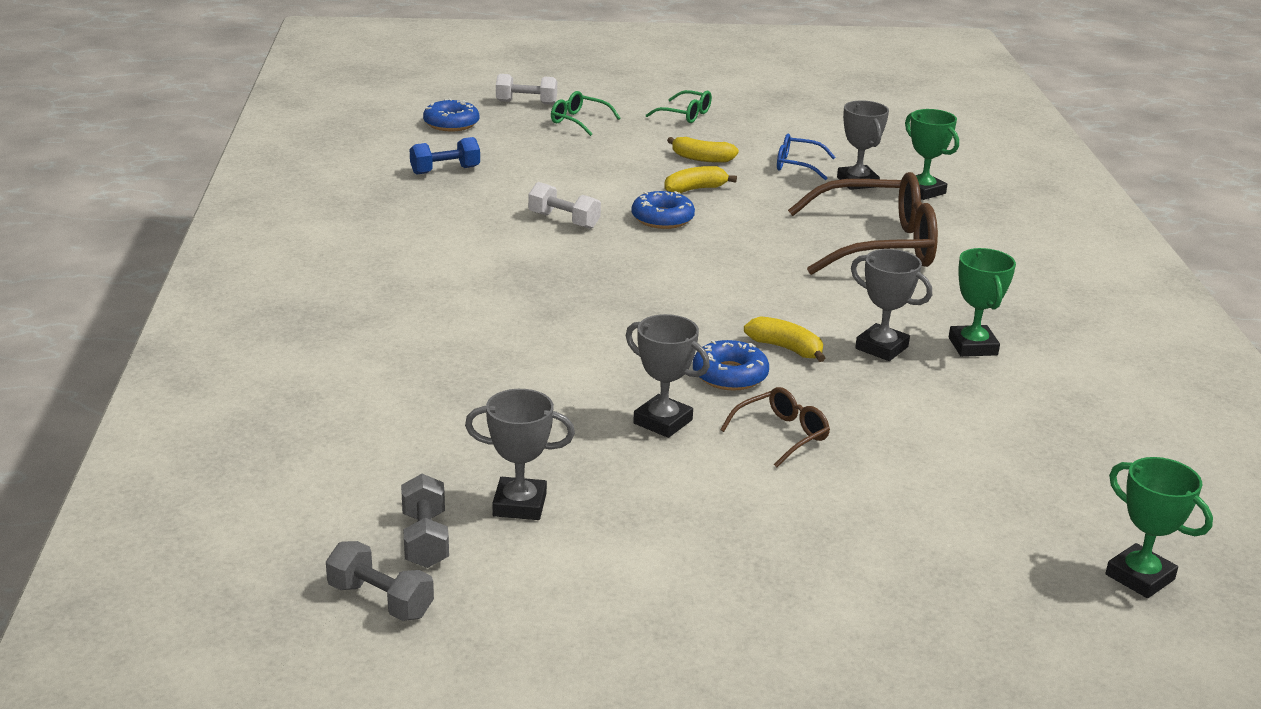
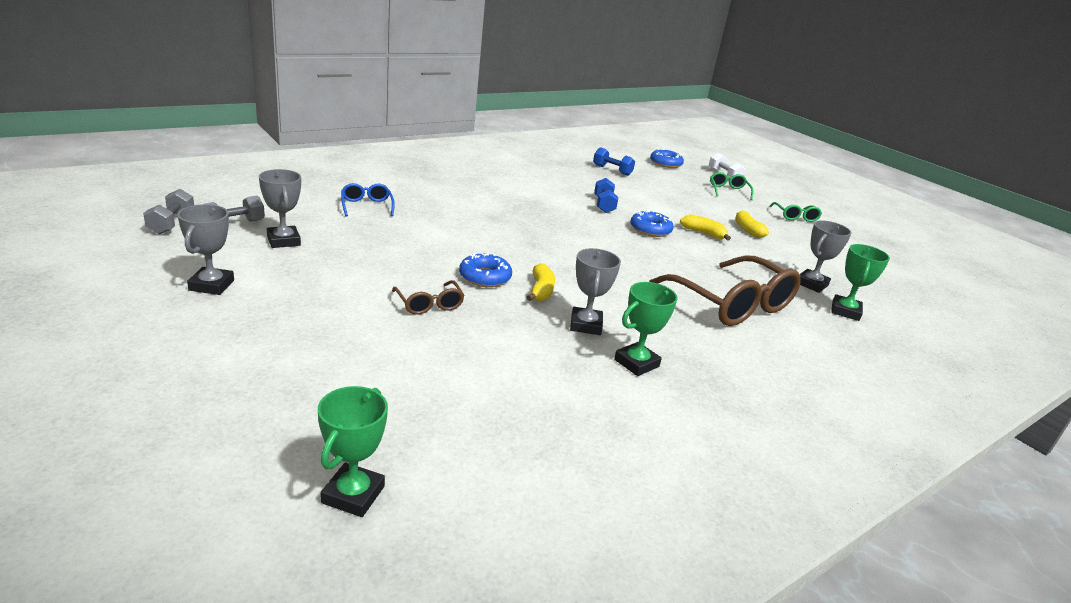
camera: 55 degrees right, 0 degrees up
(564, 221) = (604, 205): white dumbbell -> blue dumbbell
(662, 422) = (407, 265): grey trophy -> grey trophy (211, 285)
(782, 434) = (429, 304): brown glasses -> brown glasses turned 45 degrees clockwise
(797, 165) = (796, 260): blue glasses -> blue glasses (367, 206)

